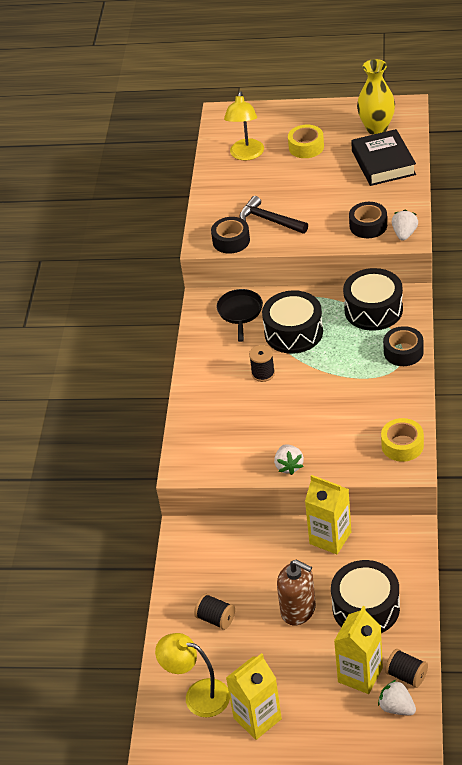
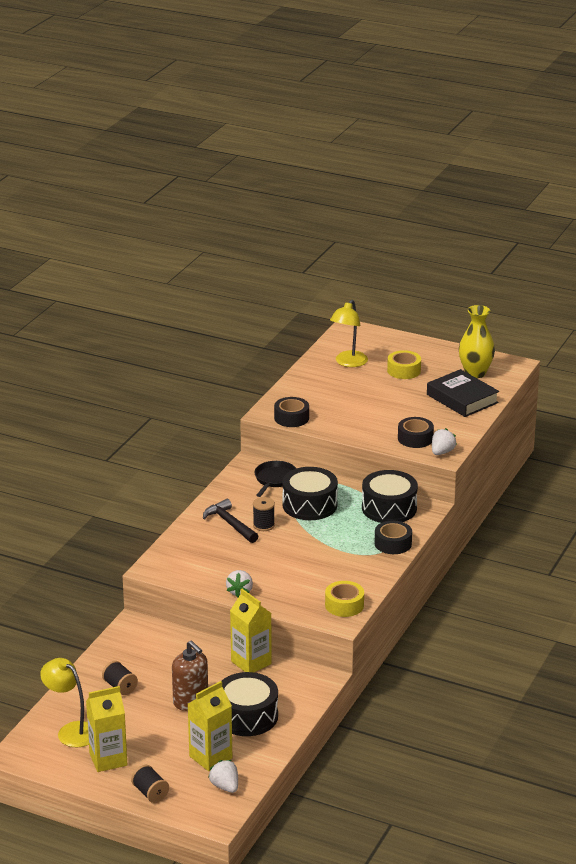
camera: 15 degrees right, 15 degrees down
(269, 220) = (334, 413): black hammer -> black hammer (230, 524)
(383, 163) = (462, 399): black book -> black book turned 45 degrees counterclockwise
(406, 675) = (248, 769): black spool -> black spool (150, 793)

